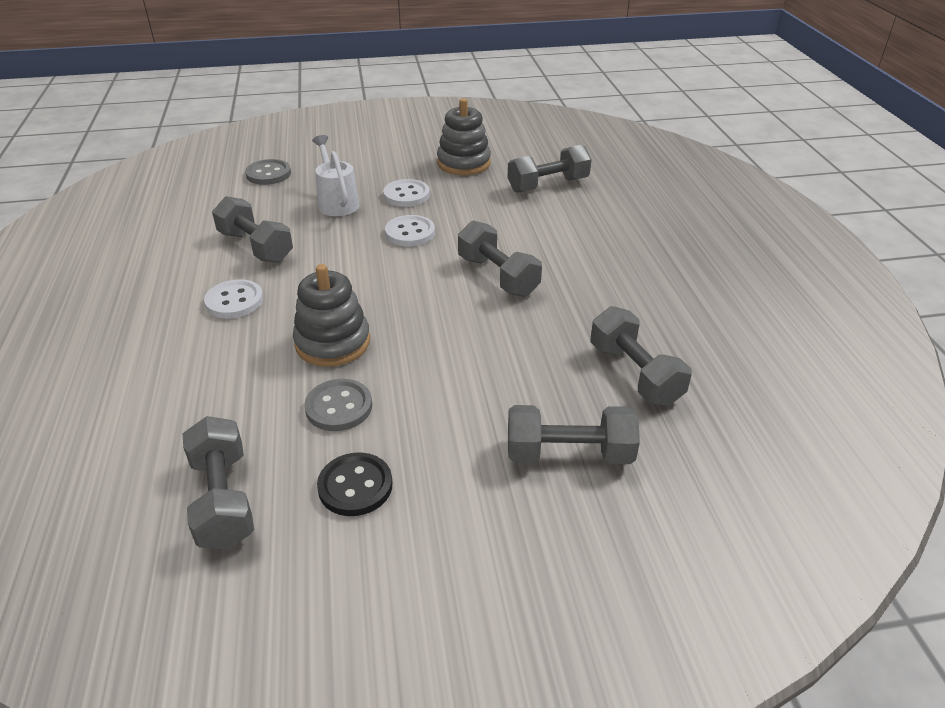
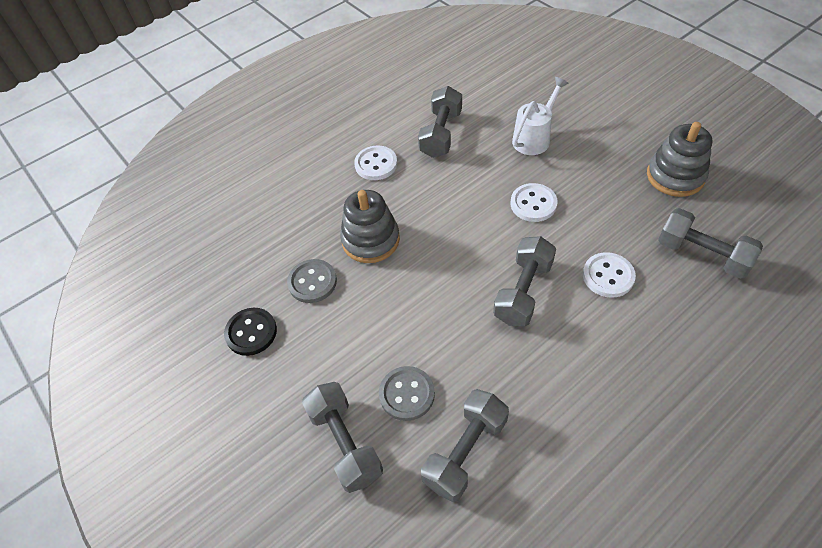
camera: 65 degrees right, 15 degrees up
(223, 499) = (210, 276): grey dumbbell -> none
(268, 174) = (534, 79): grey button -> grey button (407, 394)
(406, 195) = (585, 170): white button -> white button (608, 276)

